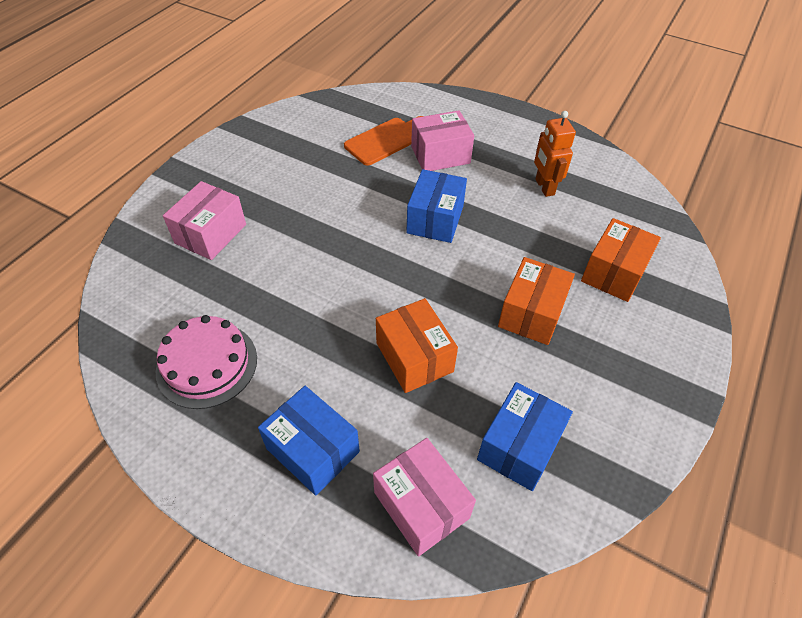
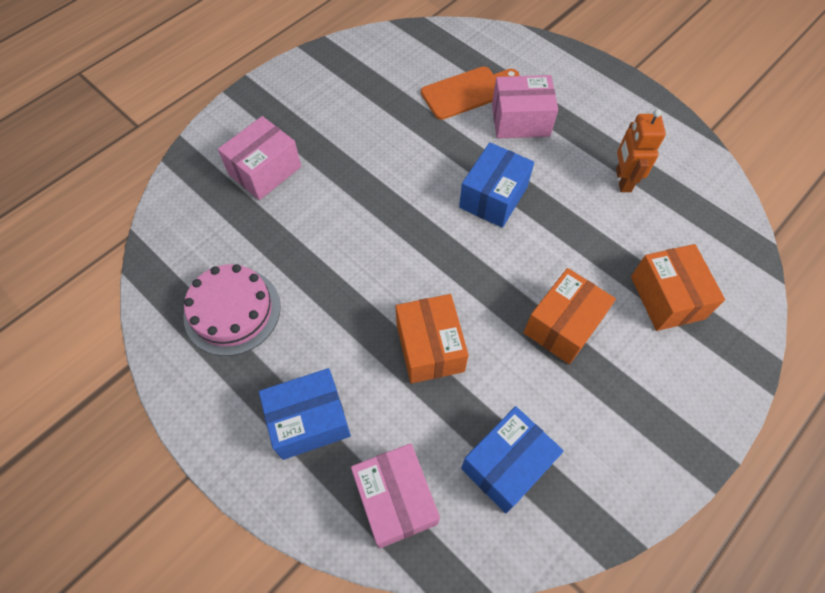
camera: 15 degrees right, 10 degrees up
(313, 450) = (309, 420): blue box -> blue box turned 75 degrees counterclockwise
(614, 272) = (667, 297): orange box -> orange box turned 60 degrees counterclockwise

